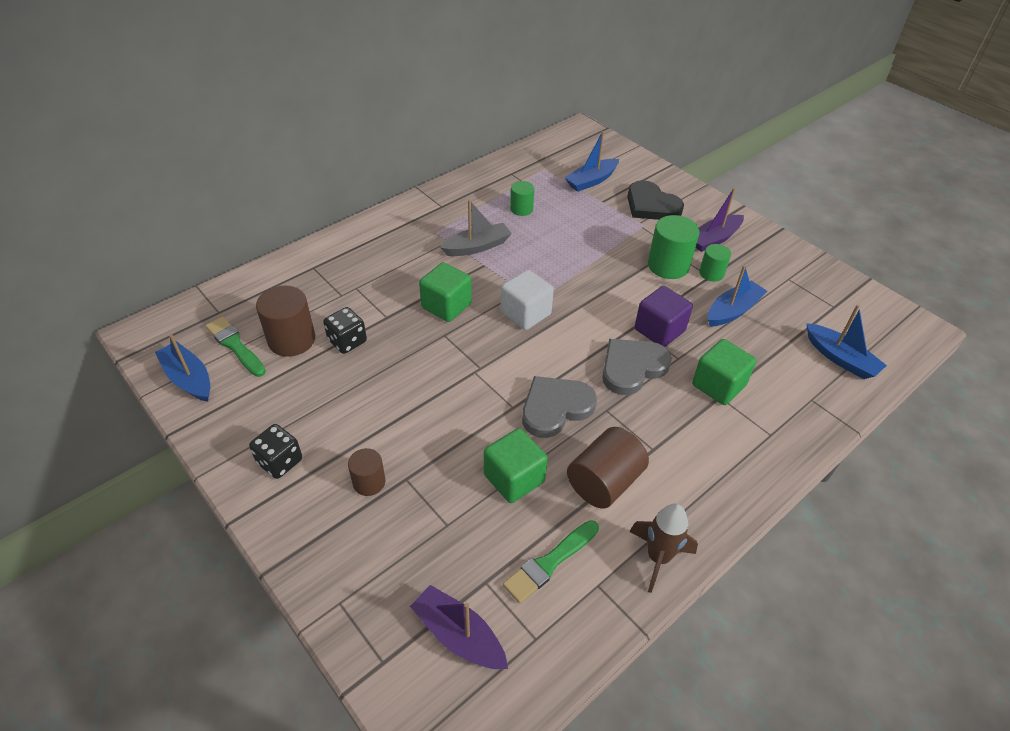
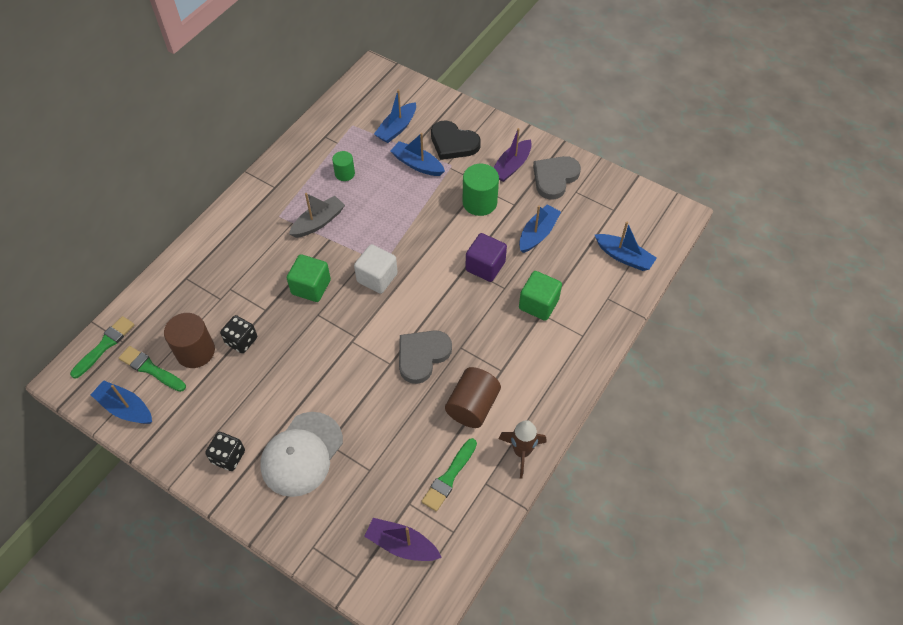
camera: 15 degrees left, 10 degrees up
(198, 311) = (105, 345): none -> green brush
(369, 482) = (302, 454): brown cylinder -> white cap
(514, 478) = (407, 421): green cube -> none
(605, 216) = (417, 164): none -> blue boat
(632, 367) = (471, 305): grey heart -> grey heart (554, 178)
(711, 273) = (515, 201): green cylinder -> none

